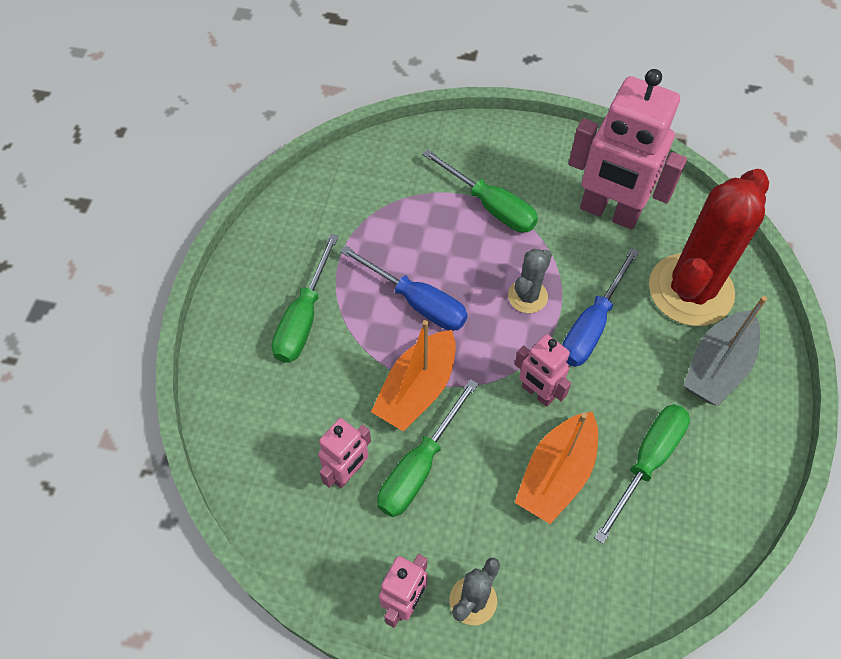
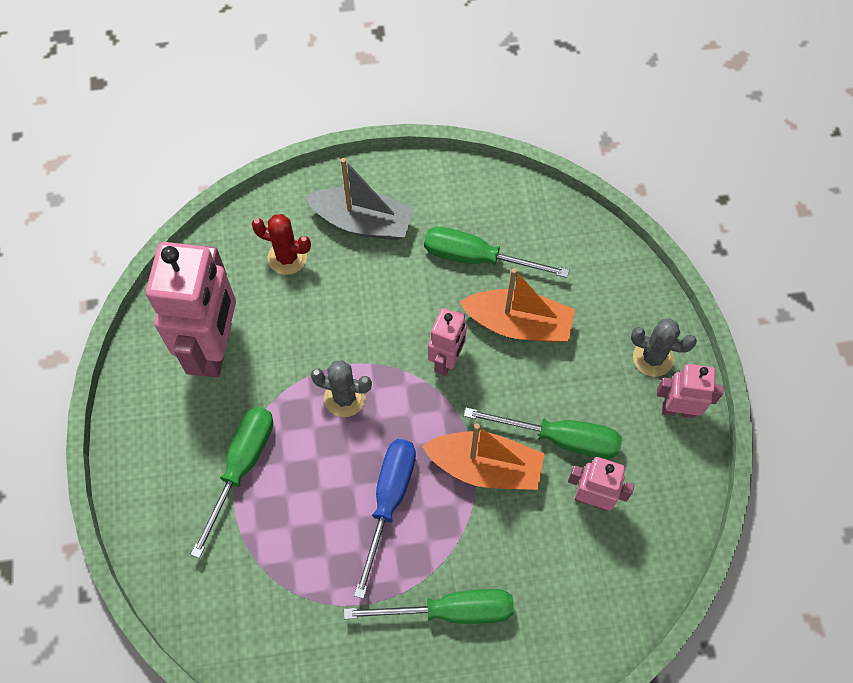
camera: 110 degrees left, 5 degrees up
(591, 325) = (357, 332): blue screwdriver -> none
(690, 290) = (287, 257): red cactus -> red cactus, size x0.47

